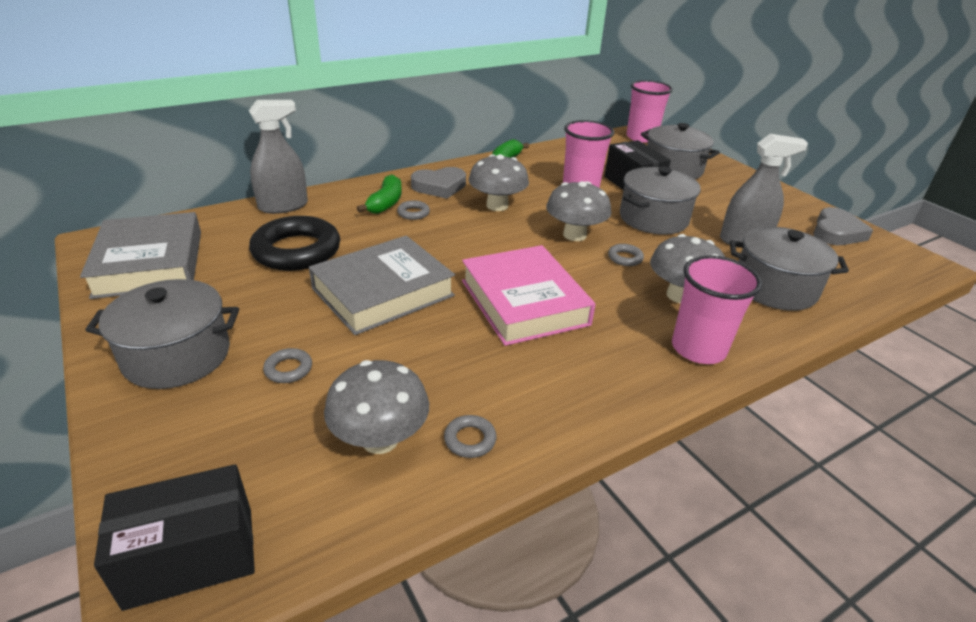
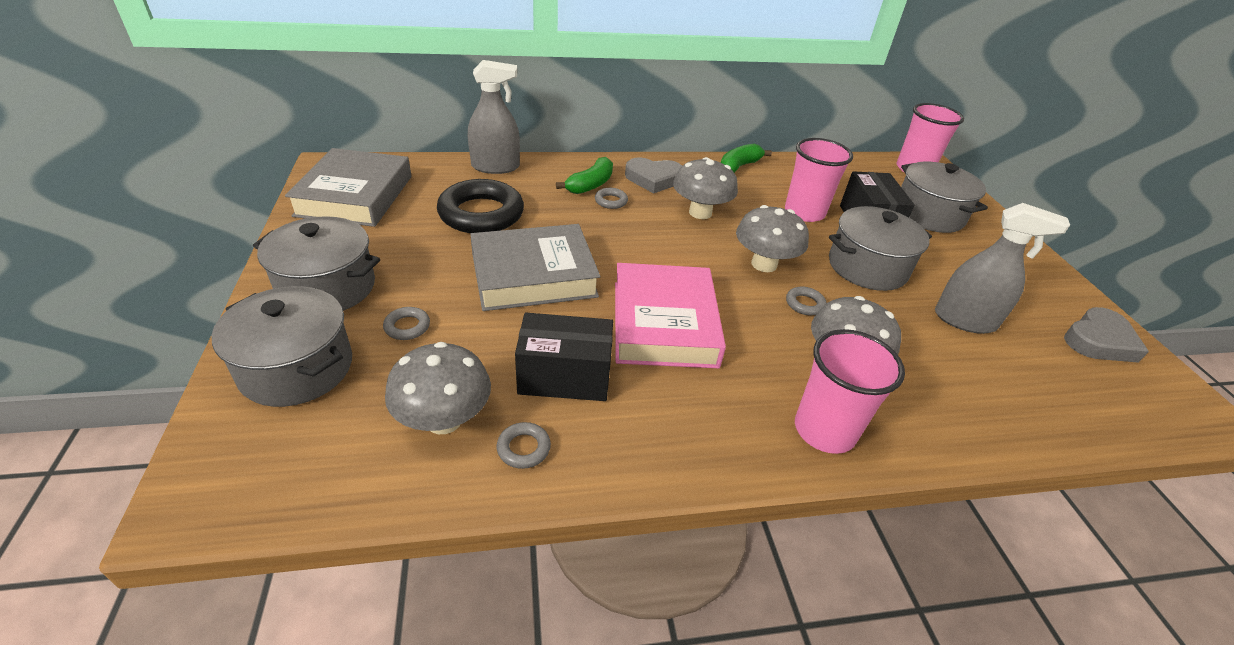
camera: 20 degrees right, 5 degrees up
(191, 556) = (234, 470): black box -> black box (564, 376)
(774, 288) = (966, 387): grey pot -> grey pot (296, 368)

